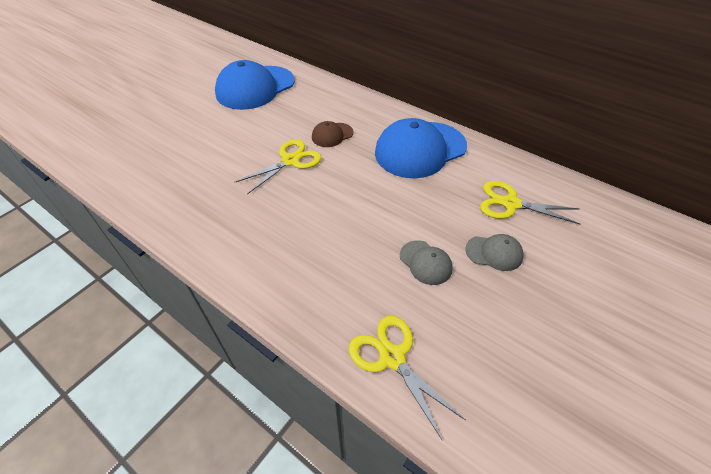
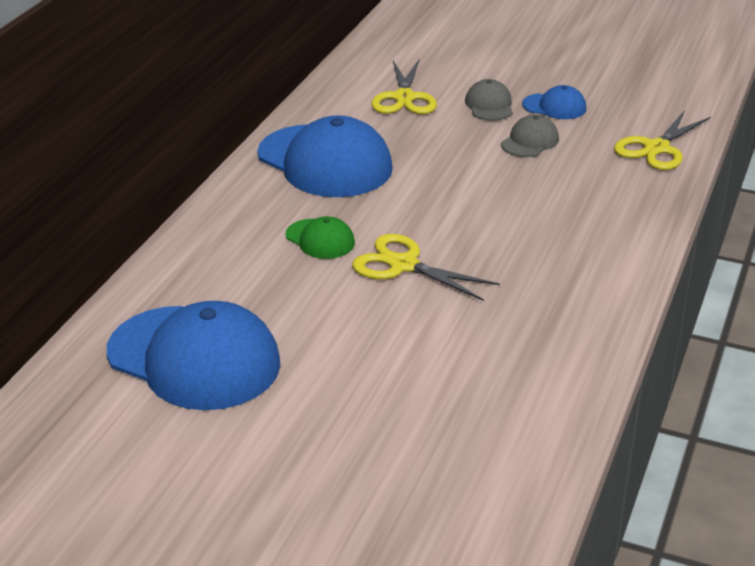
camera: 105 degrees left, 15 degrees down
(332, 135) = (320, 239): brown cap -> green cap
(487, 300) = (554, 107): none -> blue cap

